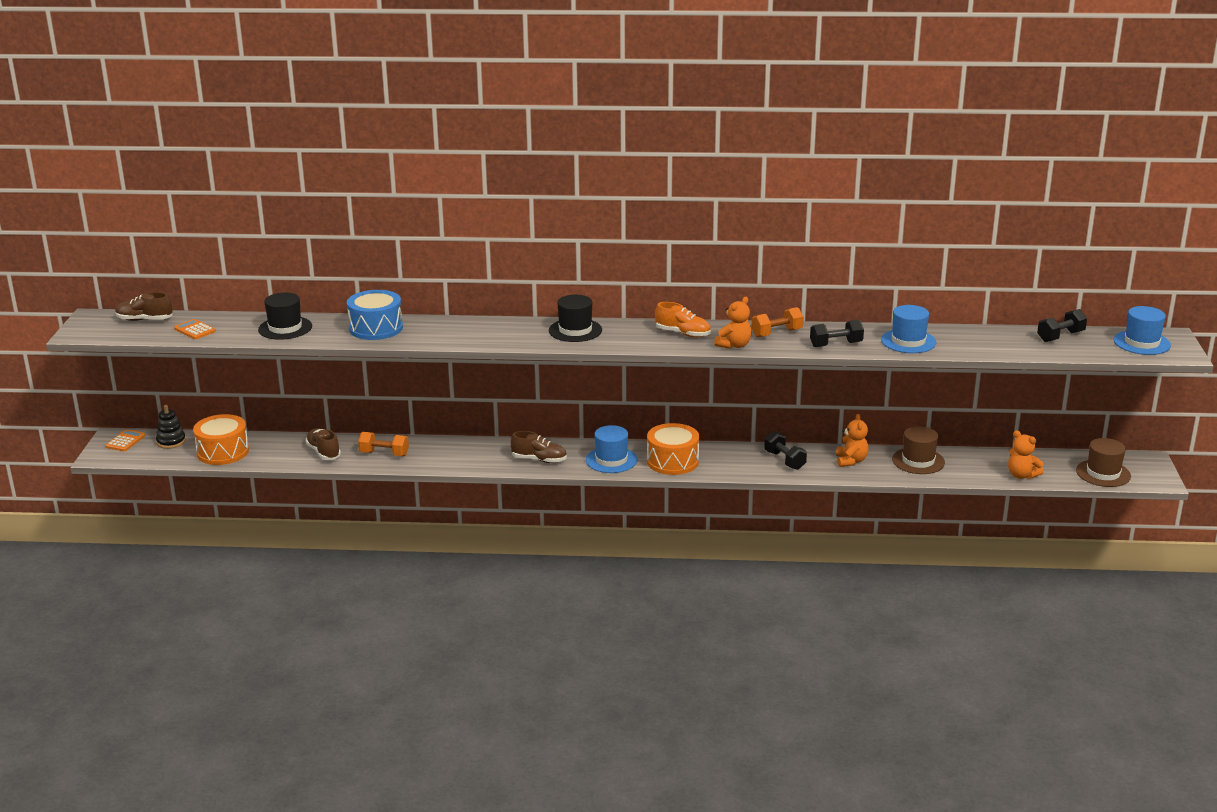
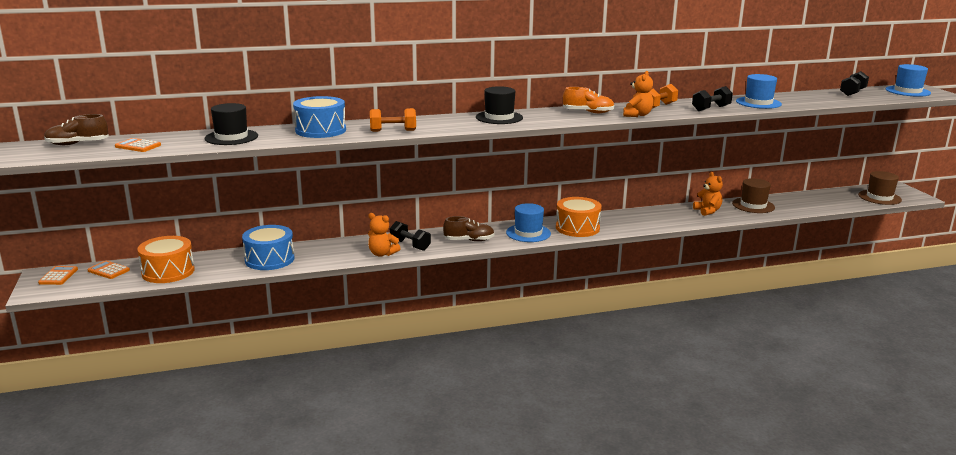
camera: 20 degrees left, 5 degrees down
(171, 442) = (108, 270): black stacking toy -> orange calculator
(323, 452) = (269, 259): brown shoe -> blue drum
(384, 454) = (328, 253): orange dumbbell -> orange dumbbell (393, 131)
(784, 460) = (660, 217): black dumbbell -> black dumbbell (410, 245)
(1021, 475) = (831, 205): orange teddy bear -> orange teddy bear (382, 254)

